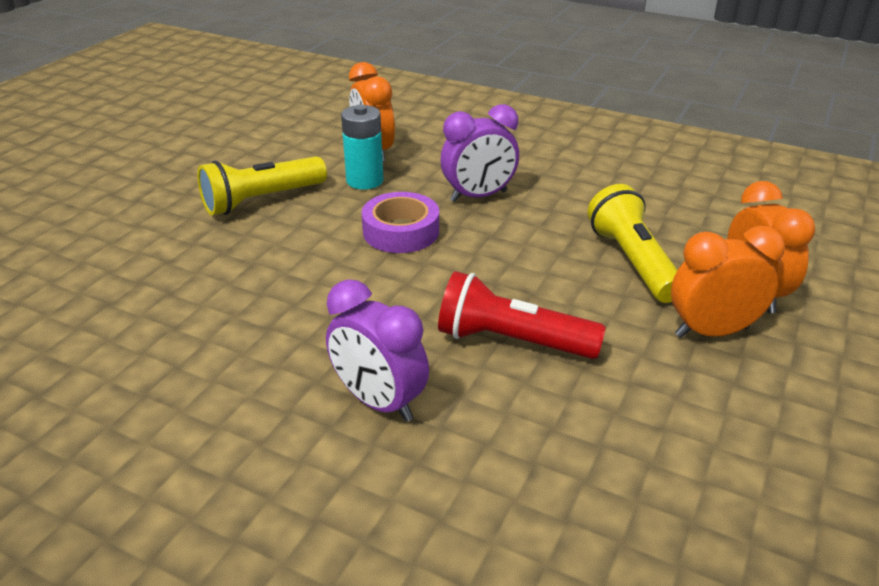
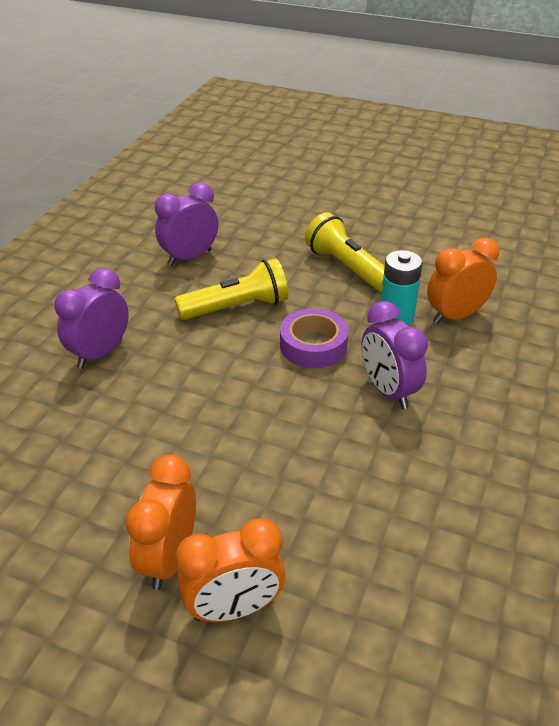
camera: 85 degrees right, 5 degrees up
(172, 319) = (189, 257): none -> purple clock
(511, 341) = (160, 417): red flashlight -> none
(632, 261) = (285, 505): yellow flashlight -> yellow flashlight (237, 307)
(711, 332) = (169, 558): orange clock -> orange clock turned 150 degrees counterclockwise

